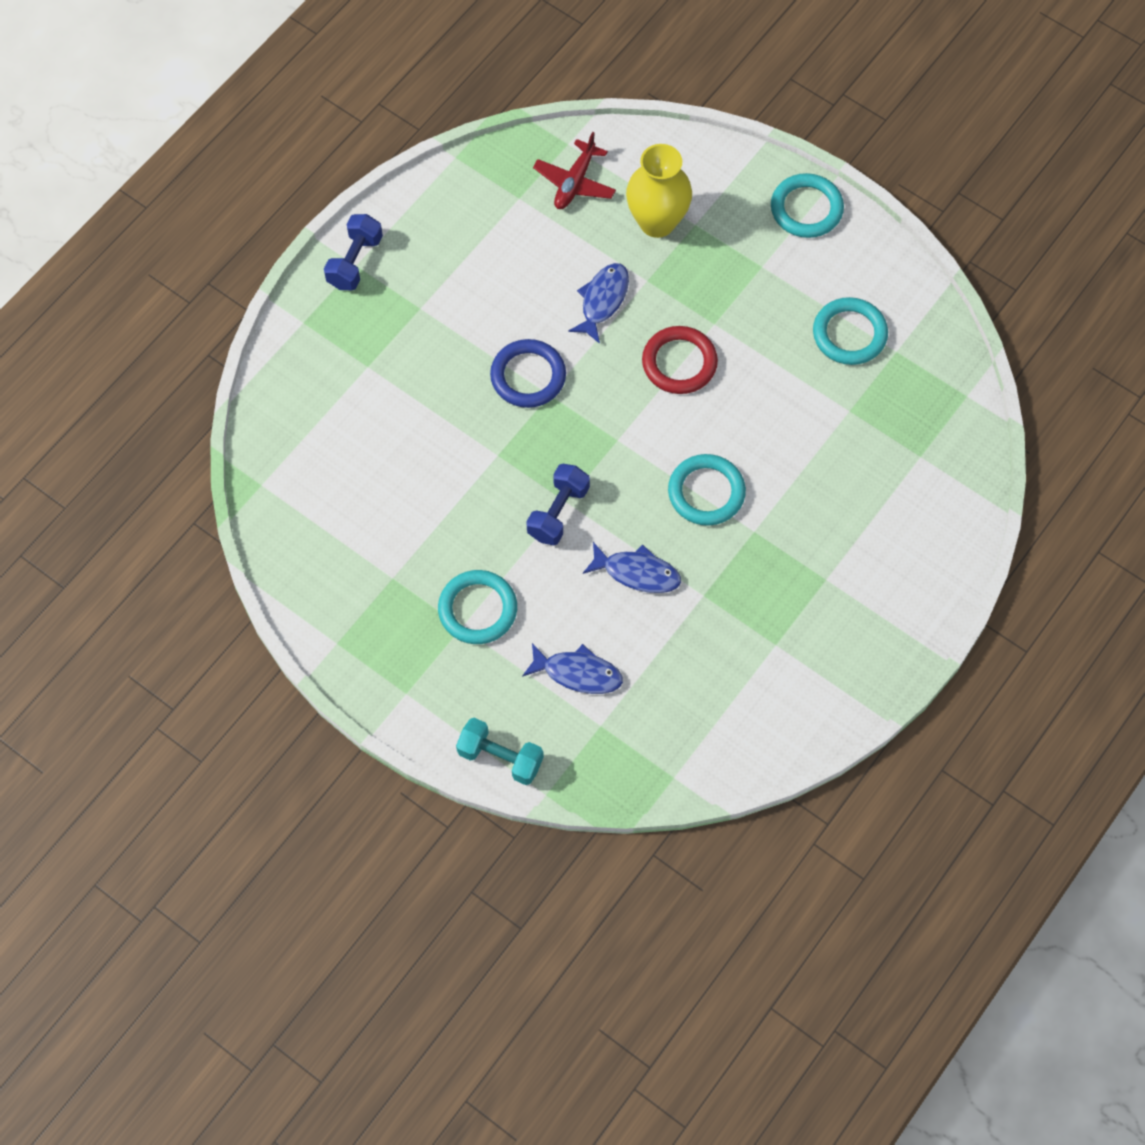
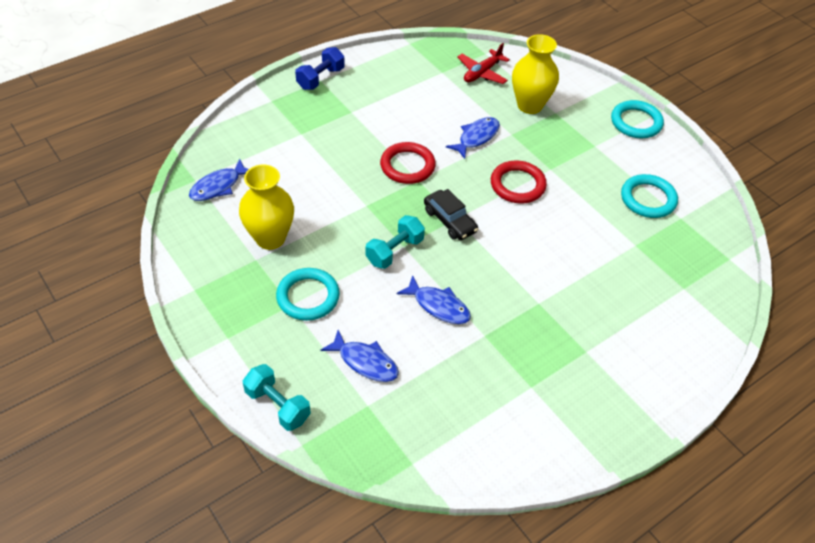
camera: 15 degrees right, 15 degrees down
(296, 485) = (218, 186): none -> blue fish
(397, 542) = (270, 238): none -> yellow vase
(528, 376) = (407, 166): blue ring -> red ring
(558, 512) = (395, 251): blue dumbbell -> turquoise dumbbell
(611, 446) = (450, 221): none -> black car
(706, 492) = (510, 268): turquoise ring -> none

